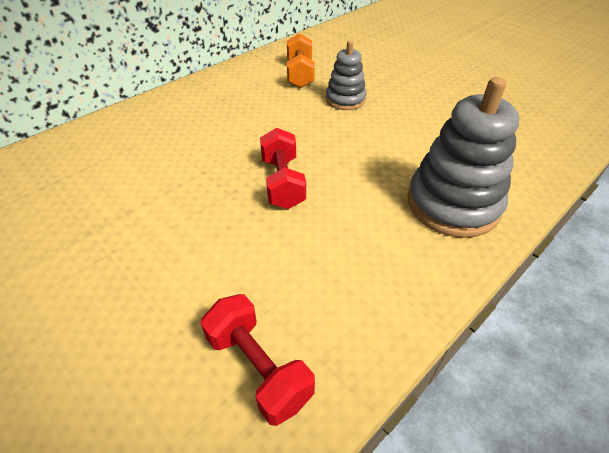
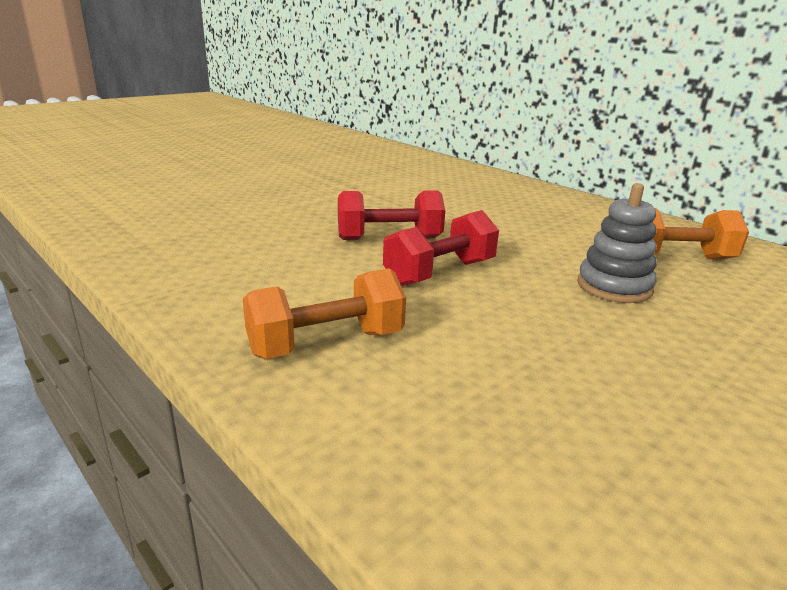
camera: 90 degrees right, 20 degrees down
(258, 368) = (157, 225): red dumbbell -> red dumbbell (440, 273)
(453, 204) = (326, 343): grey stacking toy -> orange dumbbell

